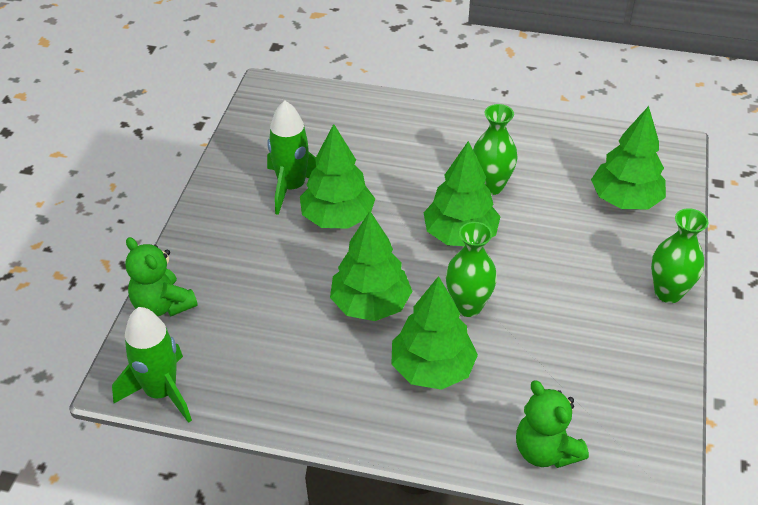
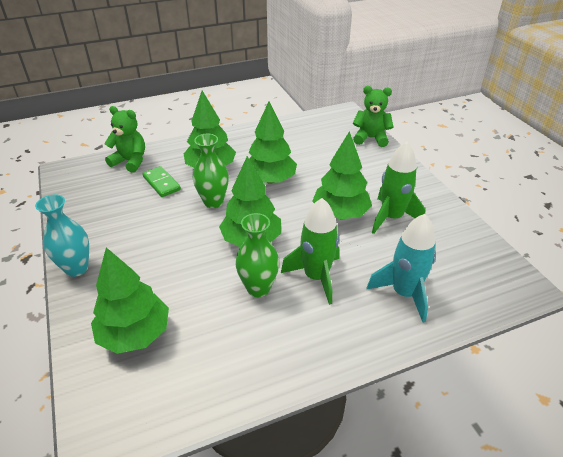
camera: 145 degrees right, 5 degrees down
(161, 392) = (325, 115): green rocket -> green rocket (316, 277)
(369, 126) = (404, 293): none -> turquoise rocket
(518, 375) = (161, 183): none -> green domino
(668, 292) = (76, 268): green vase -> turquoise vase

